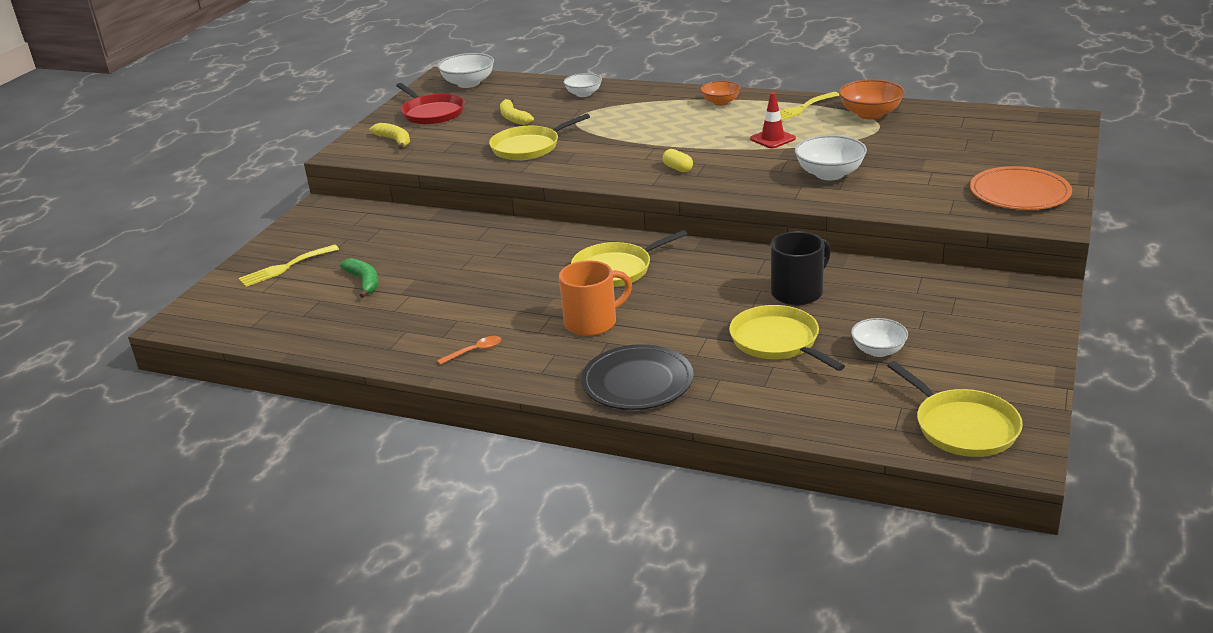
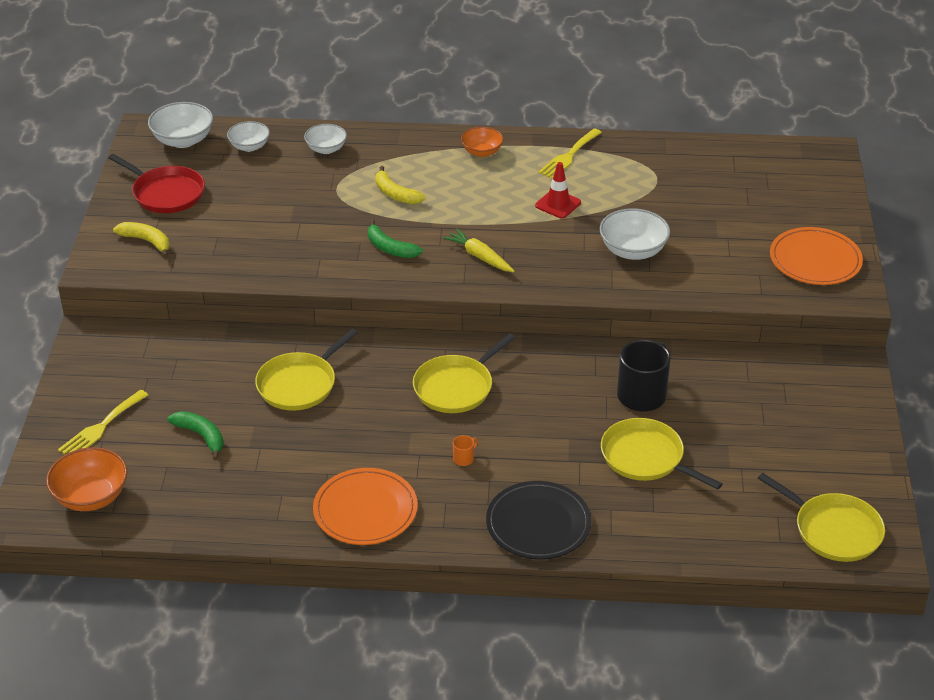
camera: 20 degrees left, 10 degrees up
(474, 351) = (365, 510): orange spoon -> orange plate
(513, 118) = (265, 194): yellow banana -> yellow banana (395, 194)
(528, 147) = (306, 239): yellow pan -> yellow pan (299, 384)
(592, 322) = (464, 458): orange mug -> orange mug, size x0.41
(599, 157) = (390, 248): none -> green banana
(678, 168) = (479, 257): yellow capsule -> yellow carrot
(870, 114) = (641, 159): orange bowl -> orange bowl (91, 496)
(878, 350) = (737, 456): white bowl -> white bowl (249, 146)

